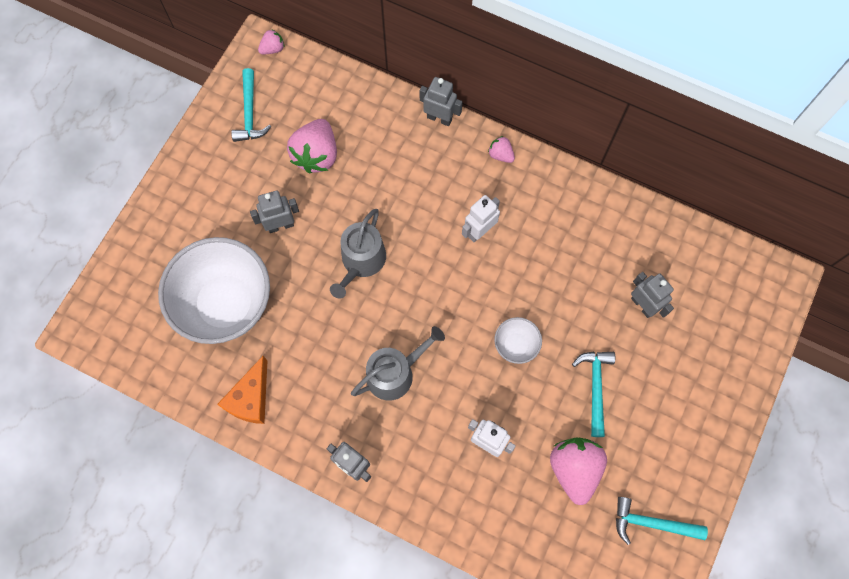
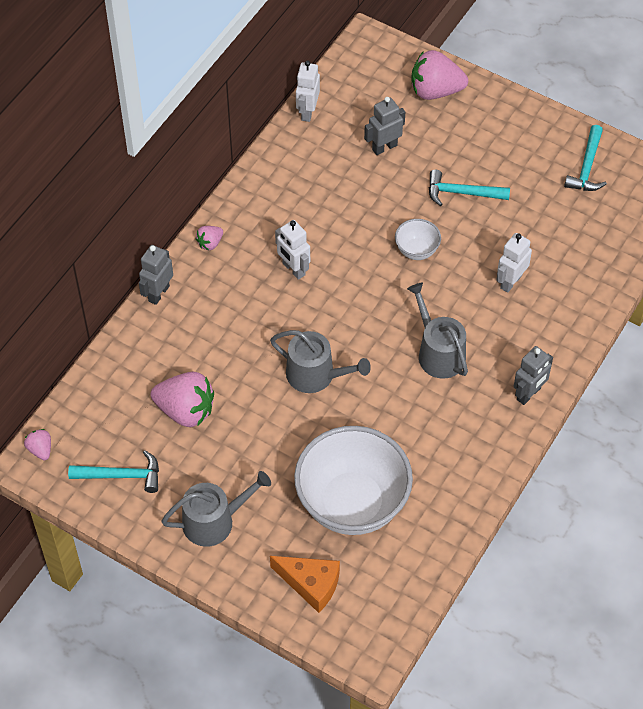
camera: 85 degrees left, 15 degrees down
(207, 191) = (214, 521): none -> grey watering can
(250, 398) = (457, 482): orange cheese -> orange cheese (311, 584)
(280, 225) = (265, 449): grey robot -> none
(574, 469) = (538, 217): pink strawberry -> pink strawberry (435, 91)
(675, 227) = (307, 112): none -> white robot

